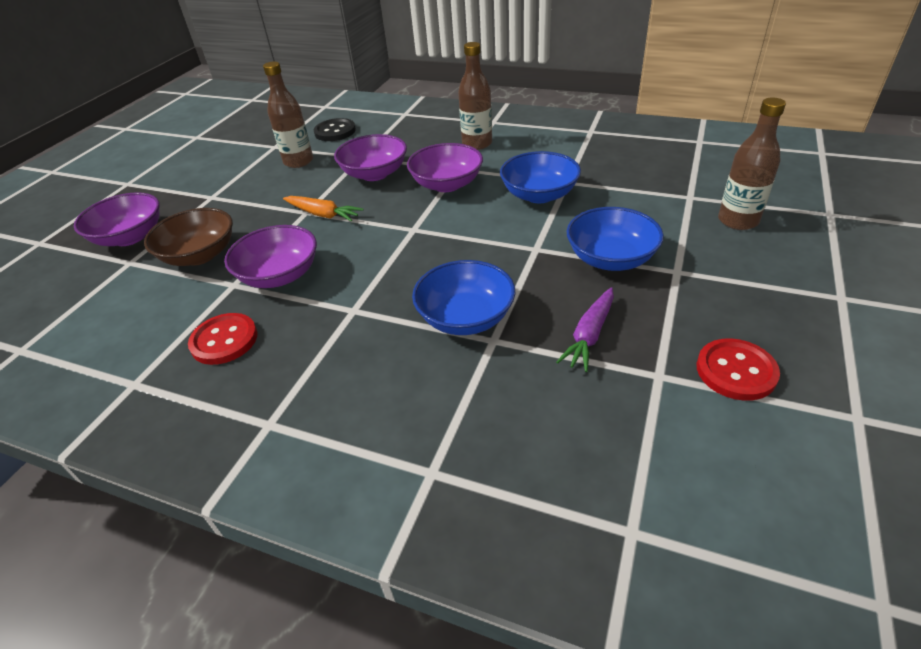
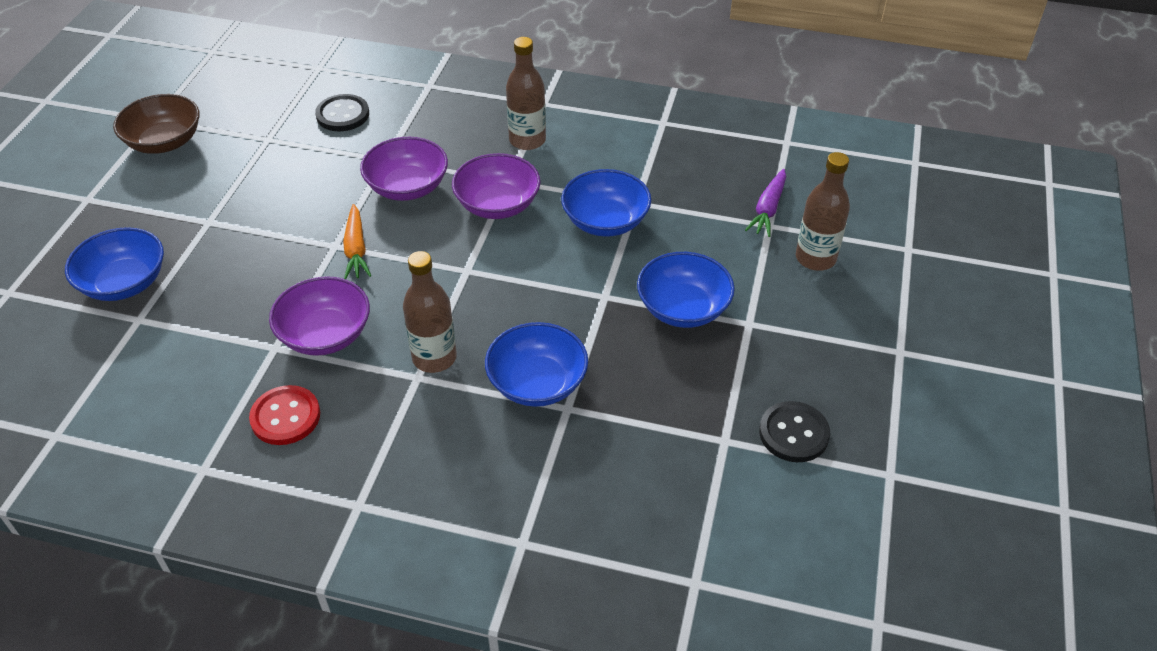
camera: 10 degrees left, 5 degrees up
(130, 237) = (124, 283): purple bowl -> blue bowl
(200, 255) = (222, 308): brown bowl -> brown bowl (164, 142)
(298, 161) = (306, 165): brown bottle -> brown bottle (434, 358)
(323, 214) = (356, 249): orange carrot -> orange carrot turned 60 degrees clockwise
(589, 335) = (661, 399): purple carrot -> purple carrot (768, 209)
(736, 371) = (793, 433): red button -> black button

